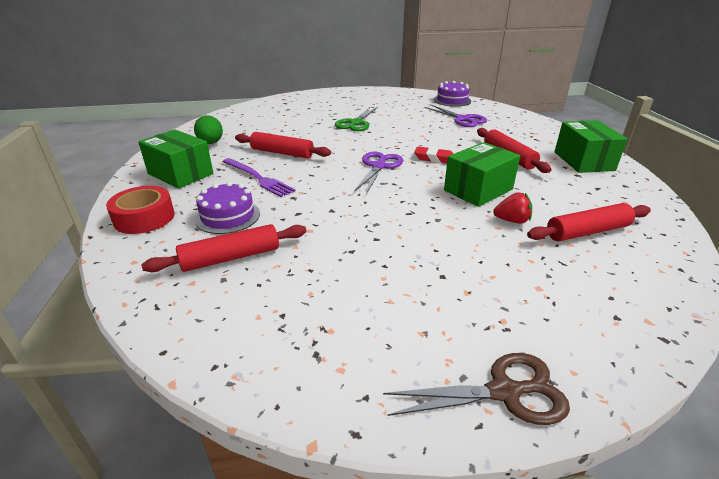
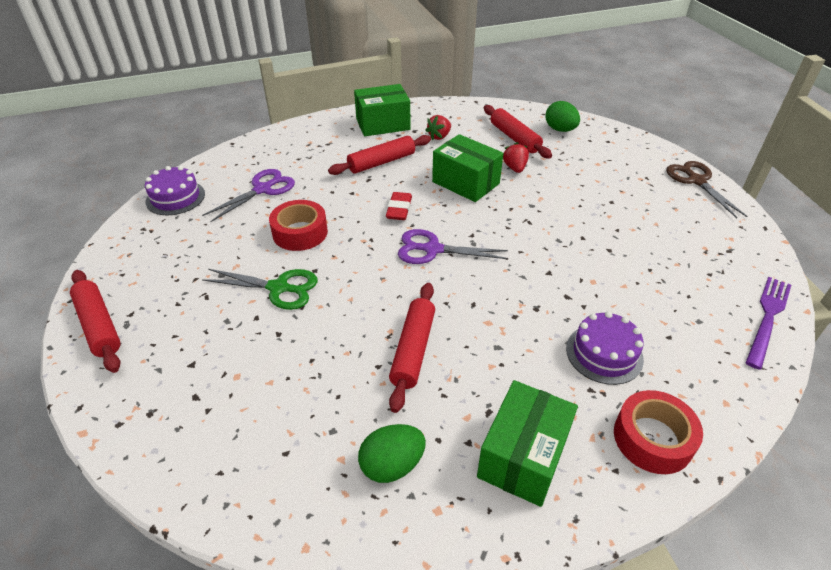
camera: 100 degrees left, 10 degrees up
(231, 257) = (669, 325): red rolling pin -> red rolling pin (99, 326)
(258, 178) = (502, 354): purple fork -> purple fork (767, 318)
(409, 128) = (300, 232): none -> red tape
(570, 186) = (439, 136): none -> red strawberry
(632, 274) = (560, 130): none -> green egg

